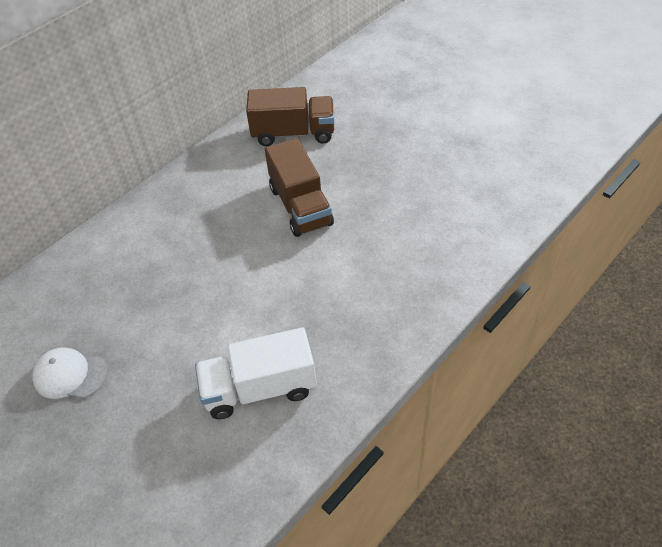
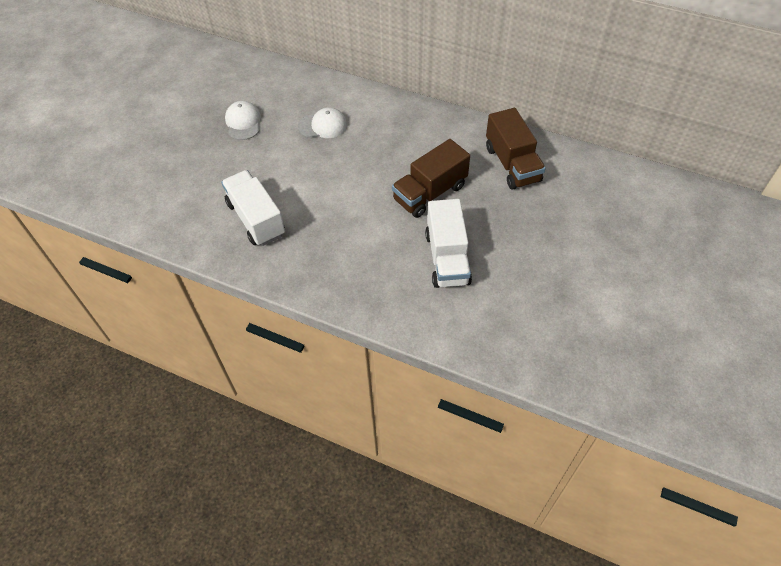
camera: 70 degrees right, 5 degrees up
(136, 283) = (323, 125): none -> white cap
(397, 213) = (447, 258): none -> white truck

